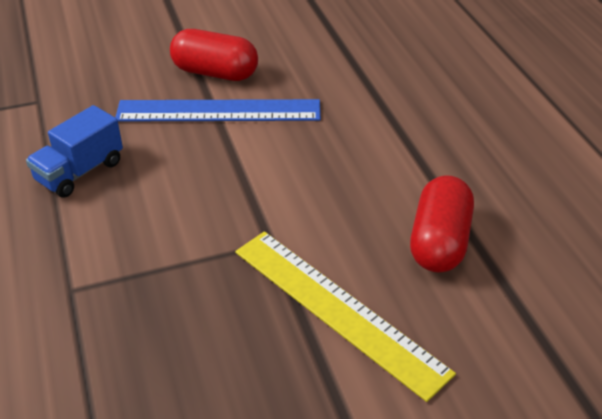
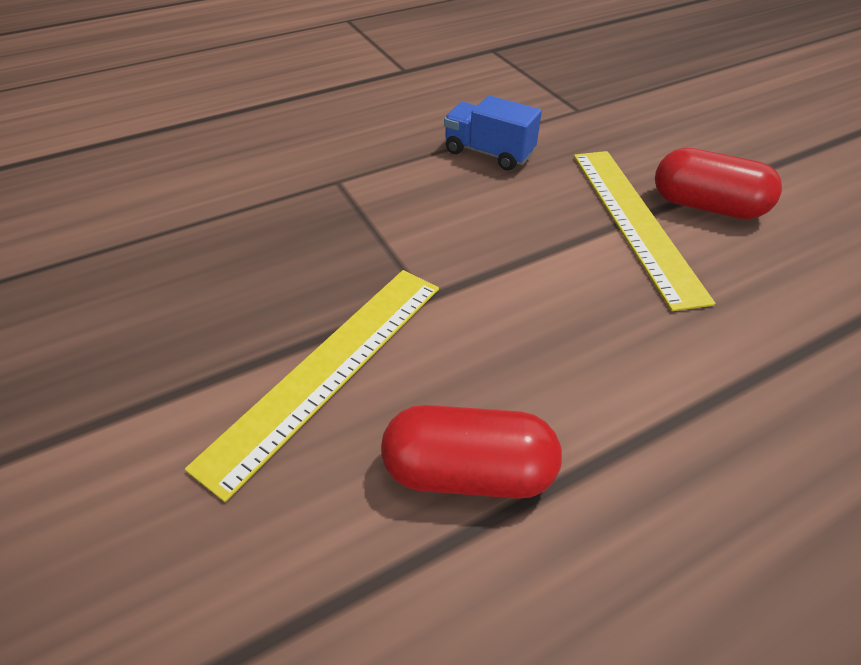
camera: 80 degrees right, 5 degrees up
(215, 73) = (706, 206): red capsule -> red capsule turned 75 degrees counterclockwise
(218, 111) = (634, 221): blue ruler -> yellow ruler

